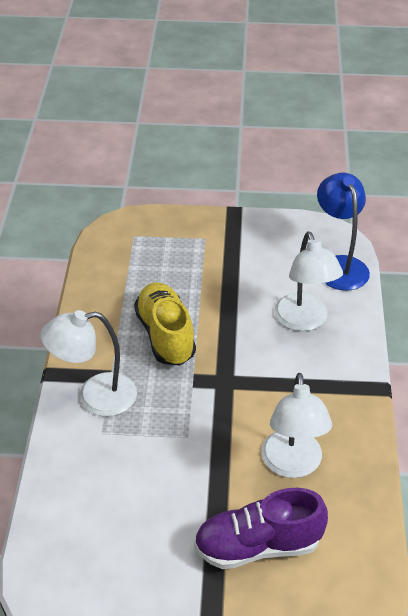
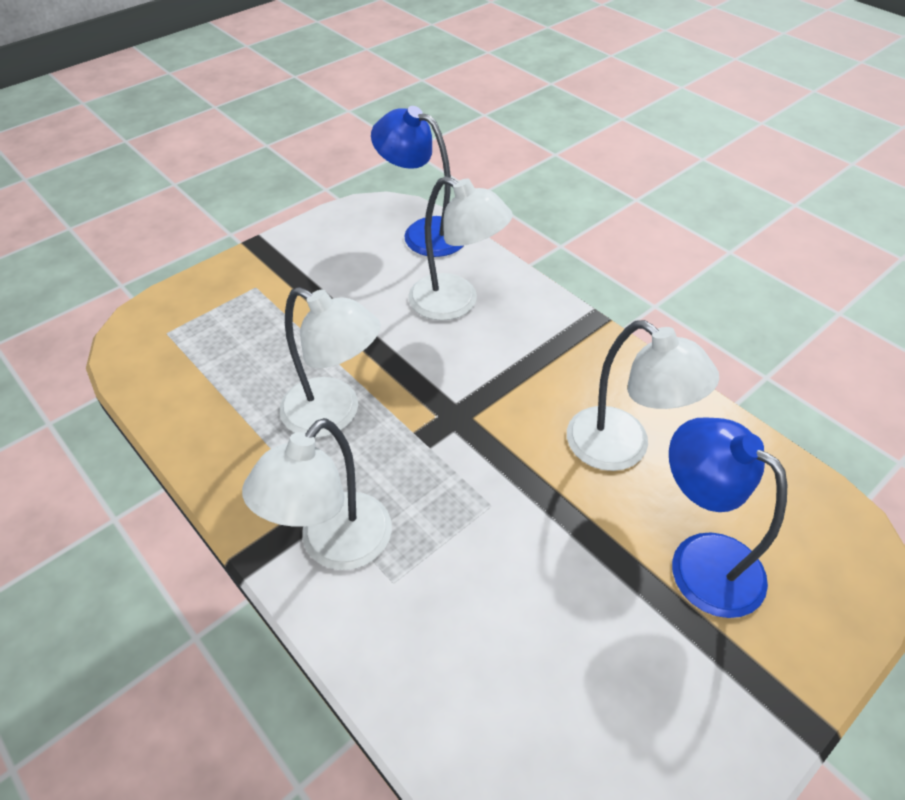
camera: 45 degrees left, 5 degrees up
(165, 335) = (334, 414): yellow shoe -> white lamp
(258, 546) = (700, 560): purple shoe -> blue lamp

